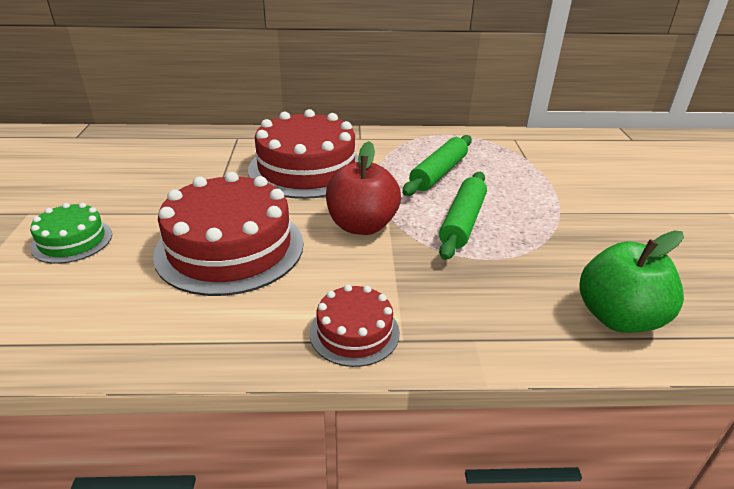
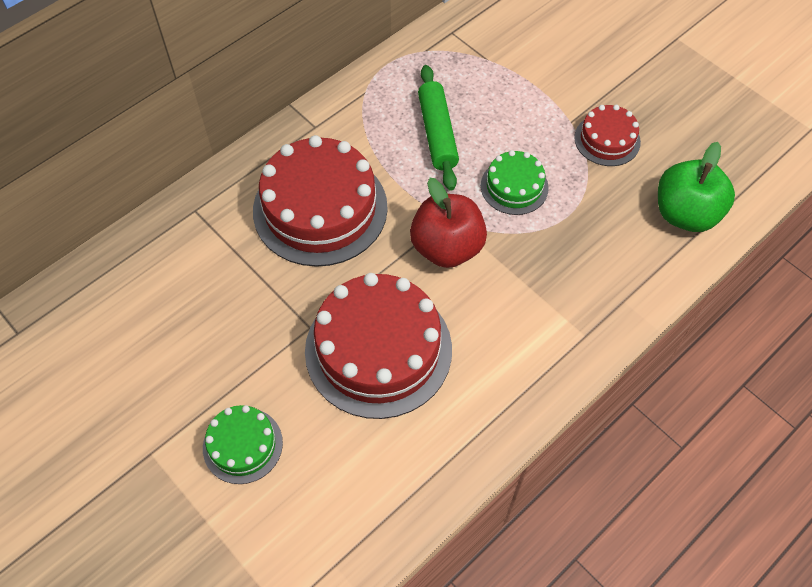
camera: 40 degrees left, 25 degrees up
(354, 332) = (551, 354): red cake -> red cake (607, 140)
(462, 222) = (514, 186): green rolling pin -> green cake

